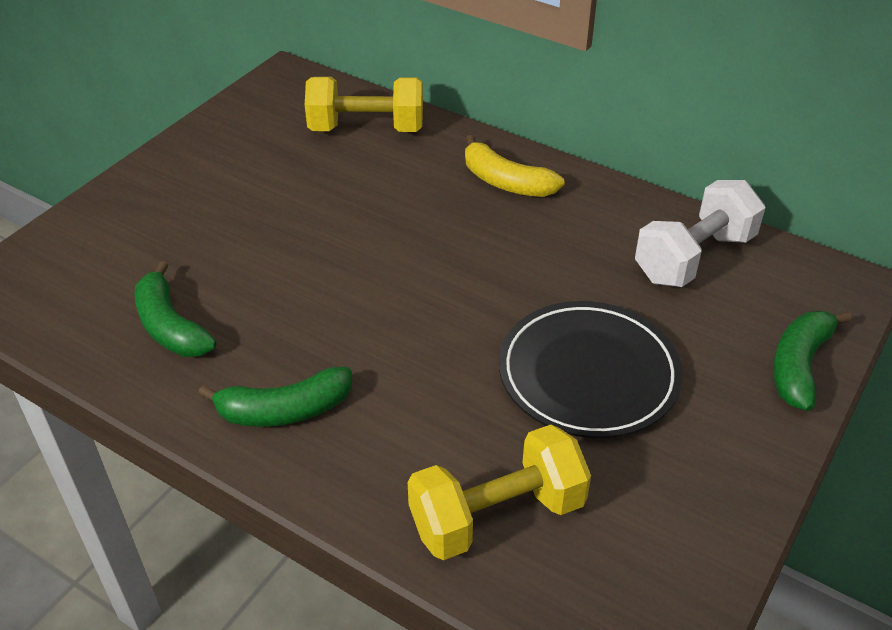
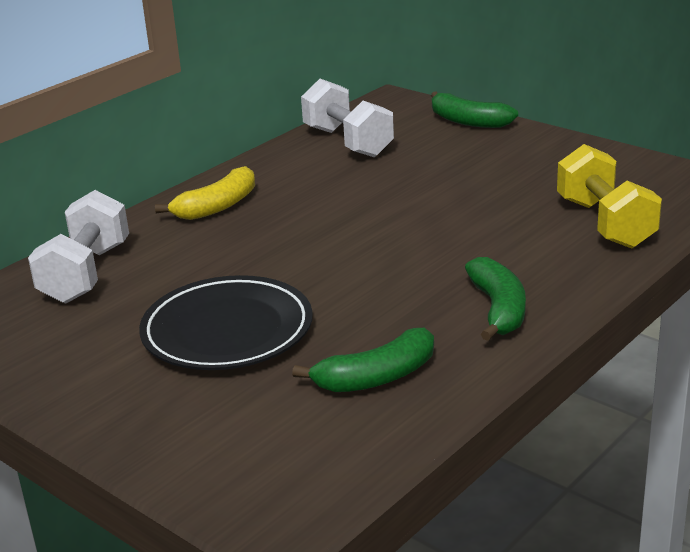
camera: 80 degrees left, 15 degrees down
(366, 129) = (86, 274): yellow dumbbell -> white dumbbell
(588, 374) = (468, 186): black plate -> black plate (227, 331)

